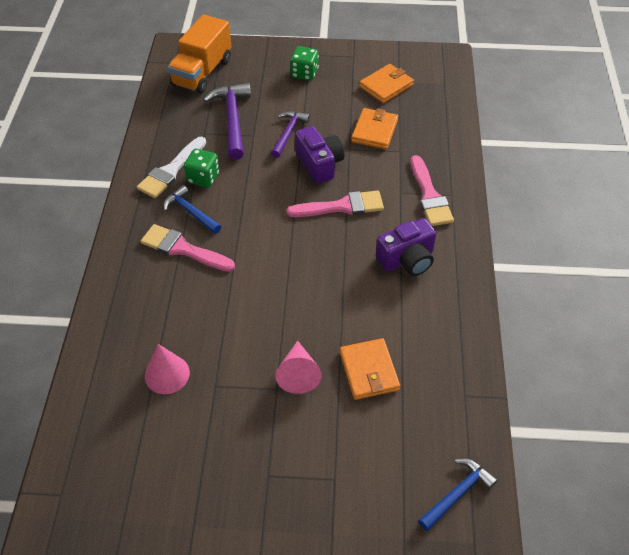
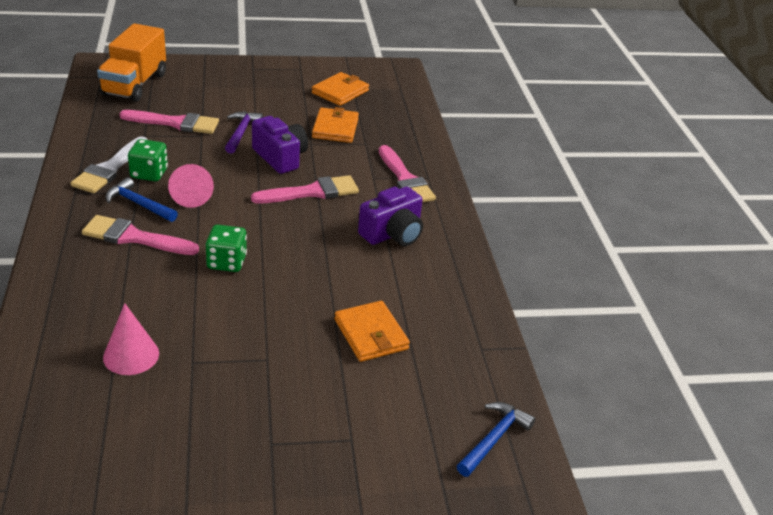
camera: 15 degrees left, 15 degrees down
(232, 120) = (175, 123): purple hammer -> pink brush
(298, 374) = (290, 343): pink cone -> pink cone (191, 195)
(304, 73) = (250, 83): green dice -> green dice (226, 262)

